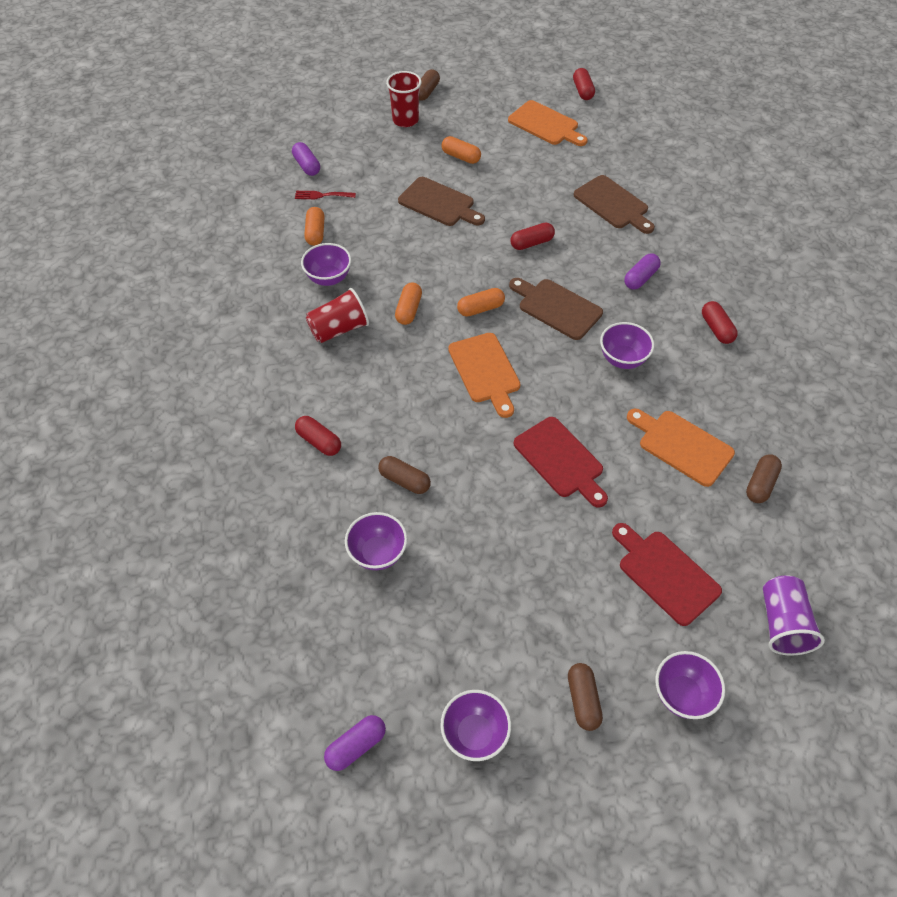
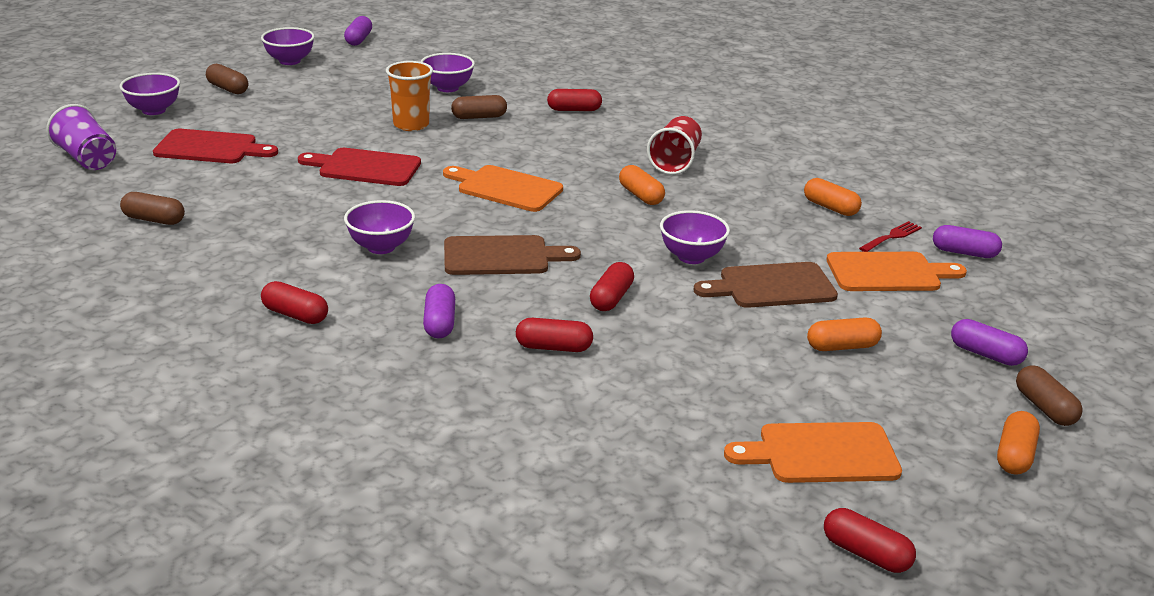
camera: 135 degrees right, 25 degrees down
(329, 278) = (750, 185): purple bowl -> purple bowl (691, 257)
(405, 120) = (985, 354): red cup -> purple capsule
(471, 504) = (411, 125): none -> orange cup
(480, 308) = (577, 224): orange capsule -> orange capsule (1014, 455)
(597, 231) = (553, 347): none -> red capsule
(613, 204) = (573, 389): brown cutting board -> none
(682, 445) = (257, 214): orange cutting board -> orange cutting board (888, 273)
(760, 484) = (154, 220): brown capsule -> brown capsule turned 60 degrees counterclockwise

